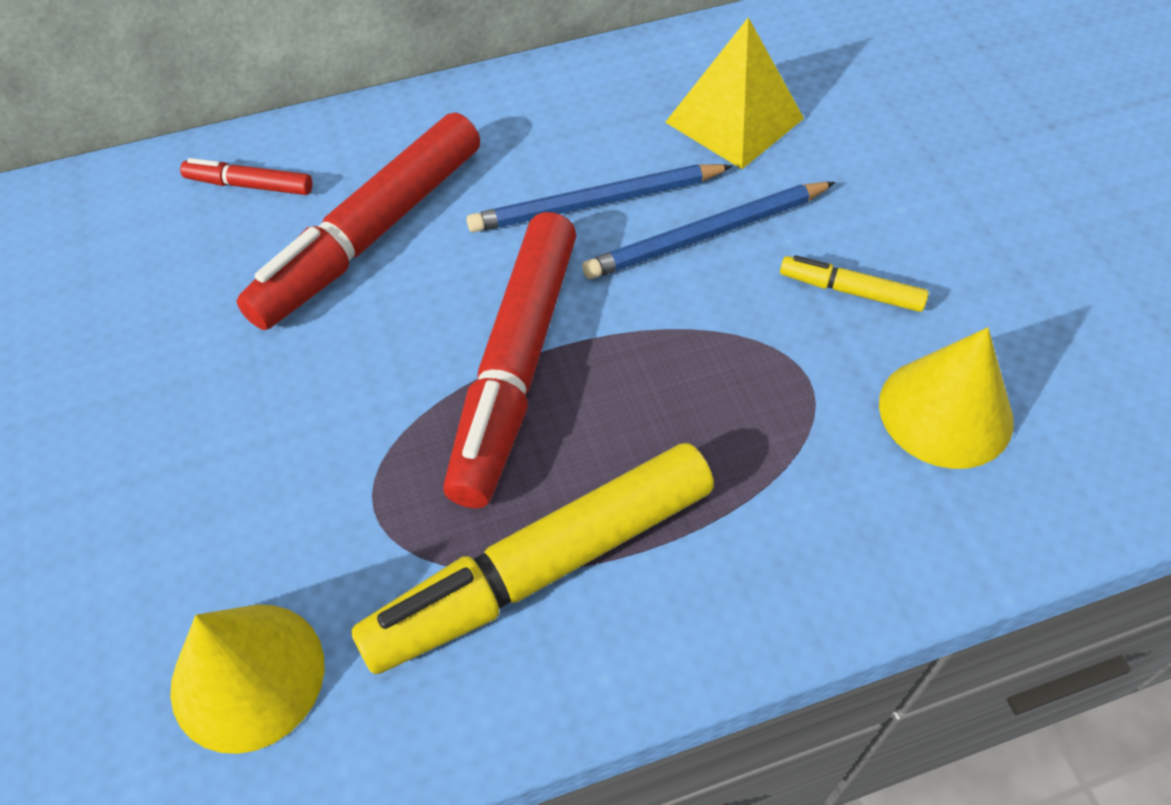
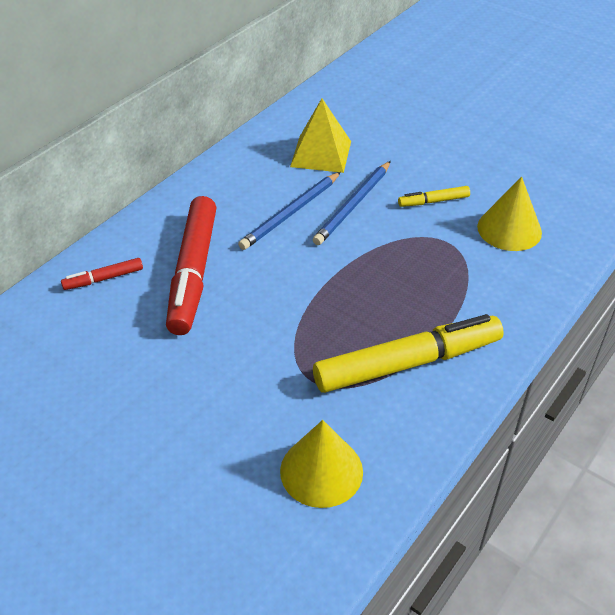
camera: 35 degrees left, 10 degrees down
(516, 367) = (320, 295): red marker -> none
(542, 568) = (407, 363): yellow marker -> yellow marker turned 135 degrees counterclockwise

